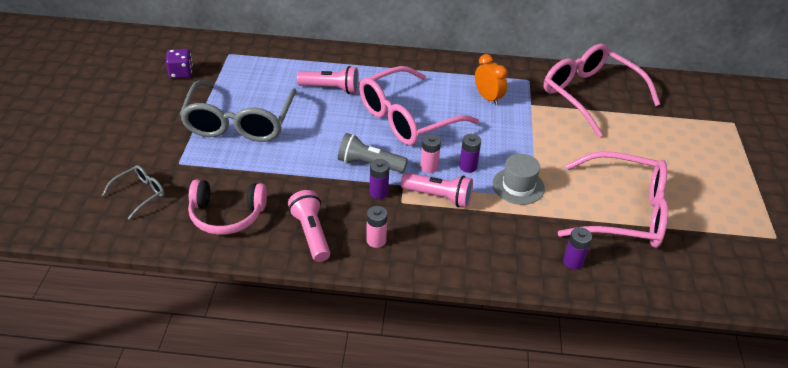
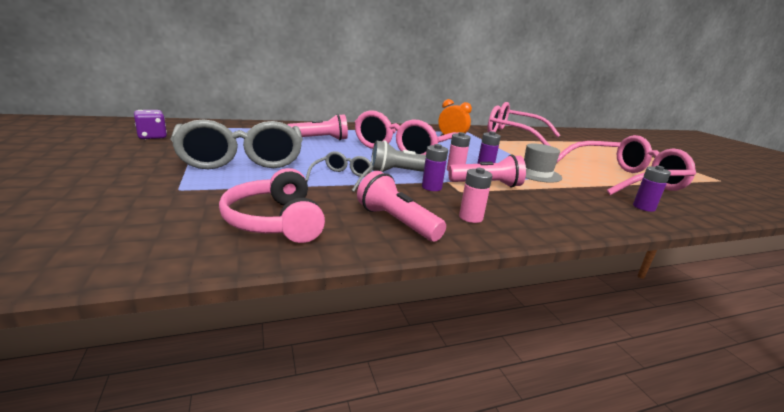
camera: 25 degrees left, 20 degrees down
(140, 194) = (127, 218): grey glasses -> grey glasses (342, 178)
(227, 215) = (275, 221): pink headphones -> pink headphones turned 90 degrees clockwise

